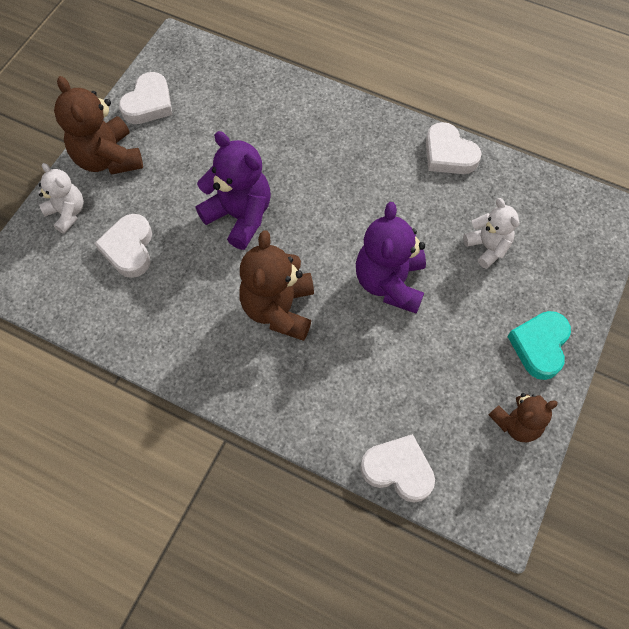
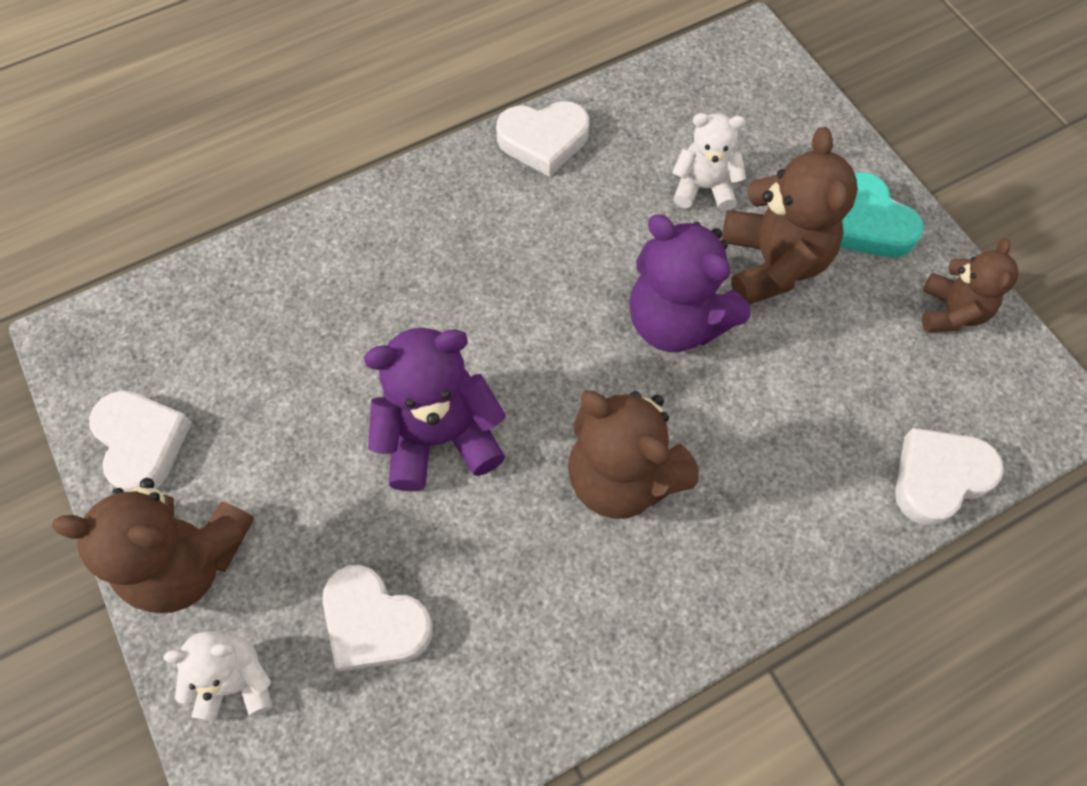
camera: 55 degrees left, 0 degrees up
(467, 309) = (772, 263): none -> brown teddy bear

